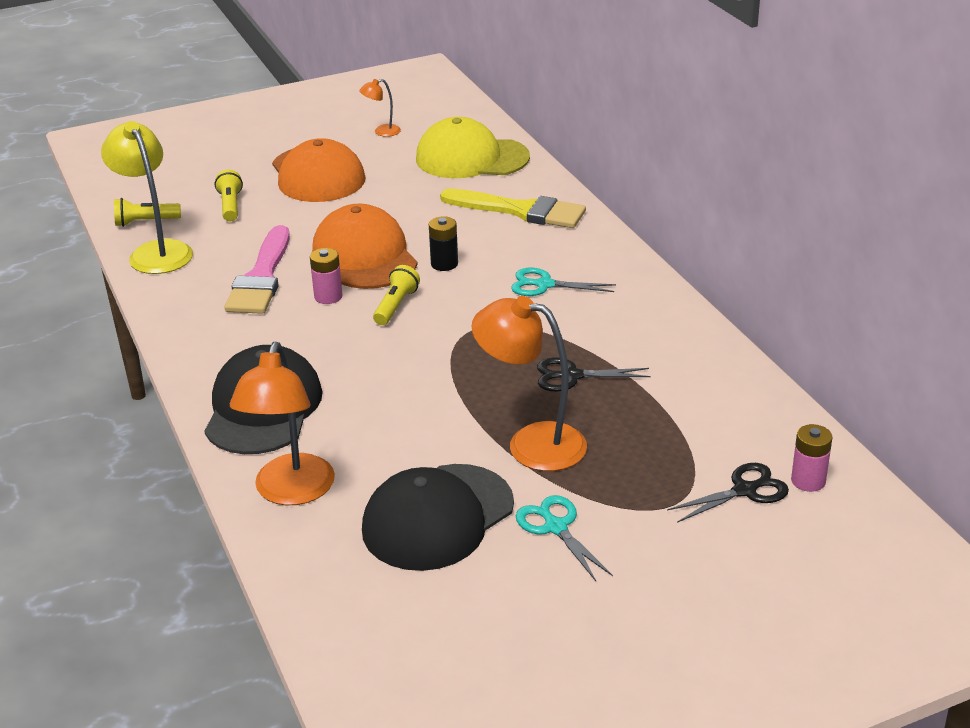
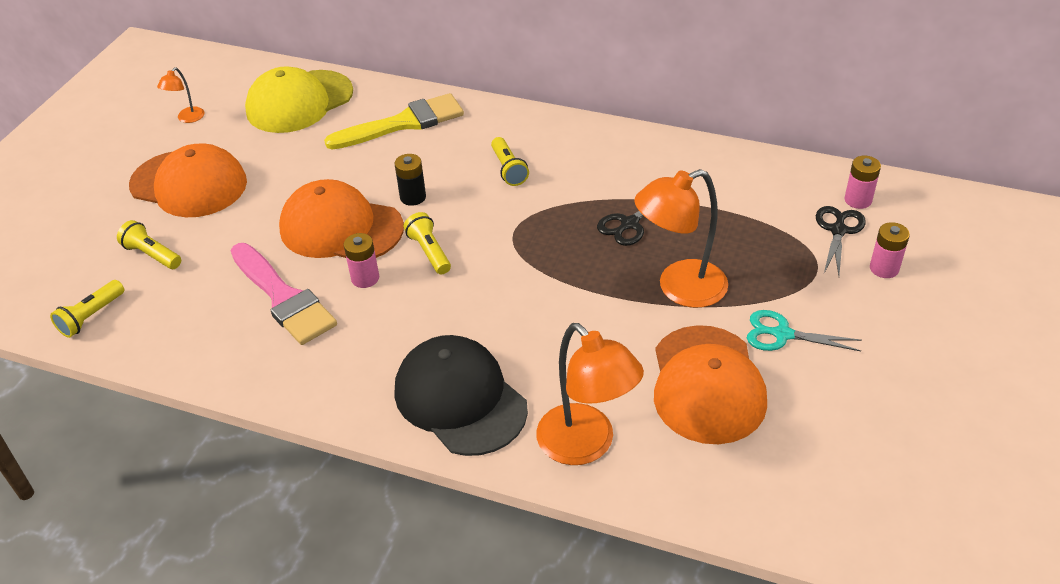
camera: 45 degrees left, 10 degrees up
(156, 251) = (147, 335): yellow lamp -> none
(437, 517) = (707, 384): black cap -> orange cap
(544, 285) = (508, 169): turquoise scissors -> yellow flashlight
(734, 544) = (884, 268): none -> pink battery

